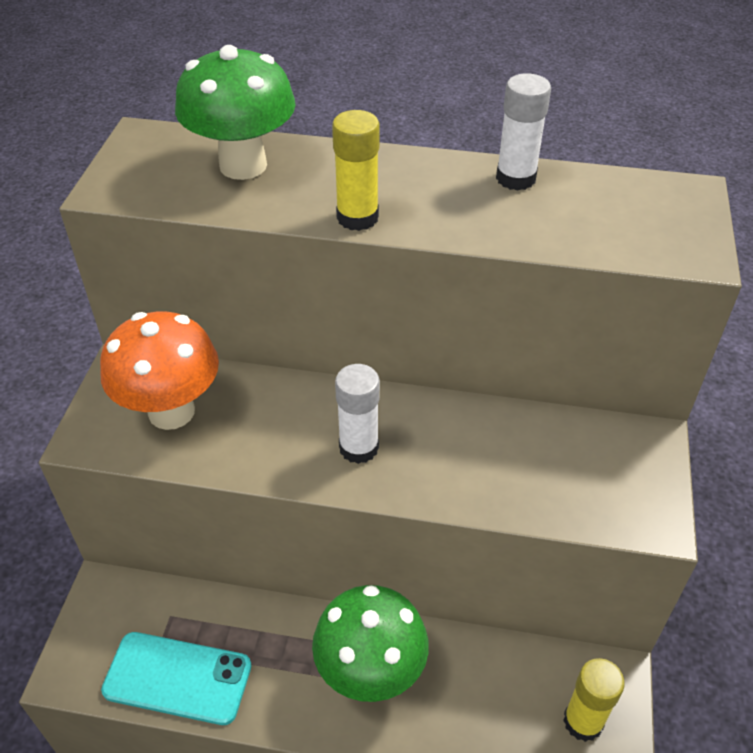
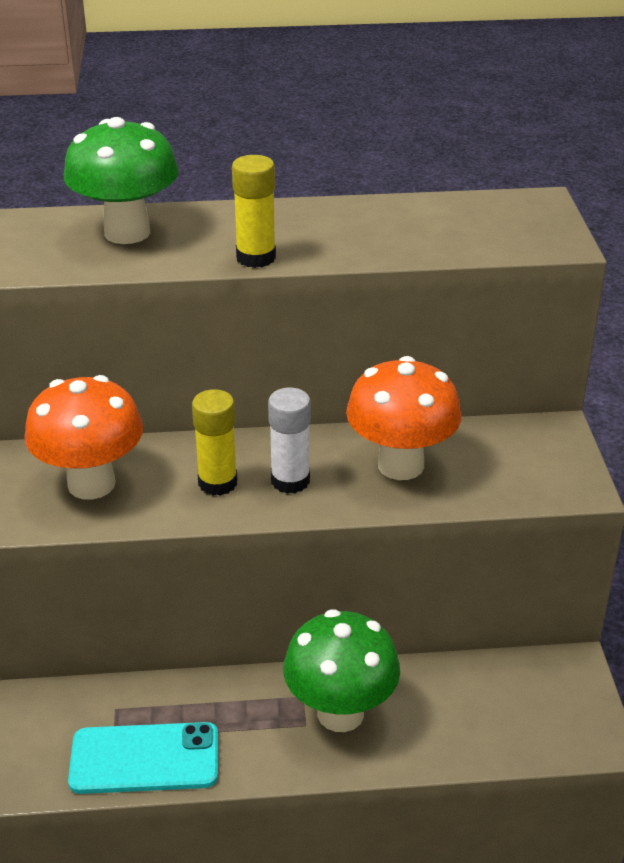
camera: 15 degrees left, 10 degrees down
(474, 451) = (400, 465): none -> orange mushroom
(515, 178) = (386, 210): white glue stick -> none
(583, 721) = (555, 707): yellow glue stick -> yellow glue stick (217, 483)

